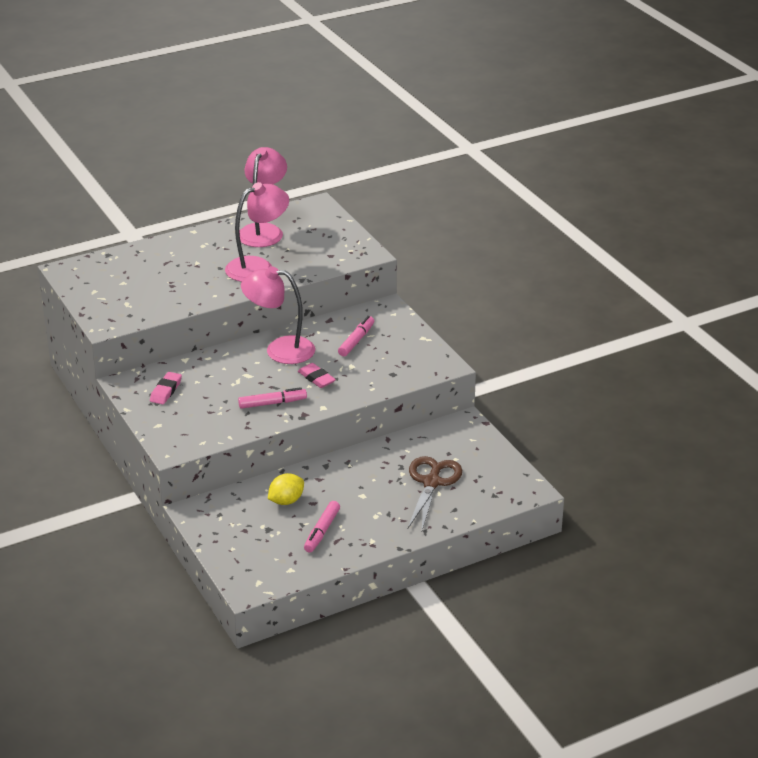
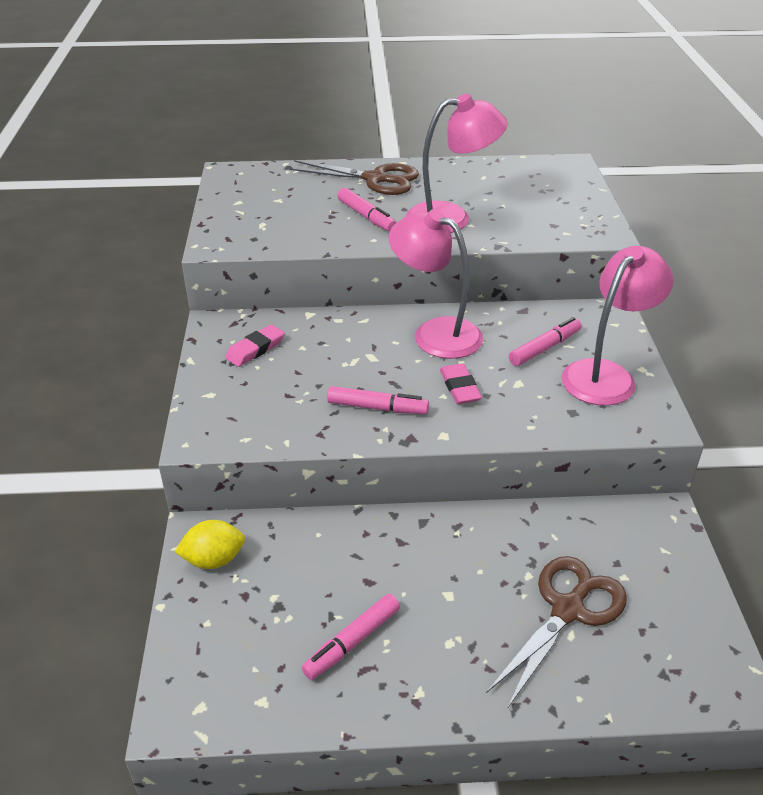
camera: 25 degrees right, 5 degrees up
(182, 249) = (375, 179): none -> brown scissors
(197, 280) = (366, 216): none -> pink marker
(263, 231) = (486, 179): pink lamp -> pink lamp (606, 374)
(286, 501) = (333, 564): yellow lemon -> yellow lemon (214, 559)

